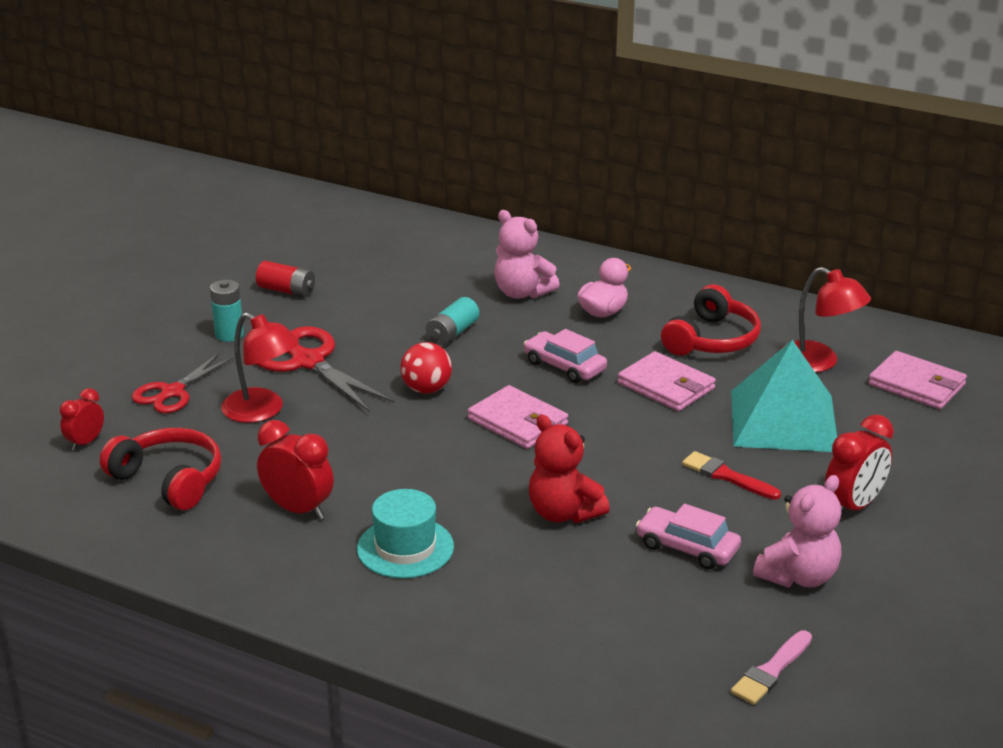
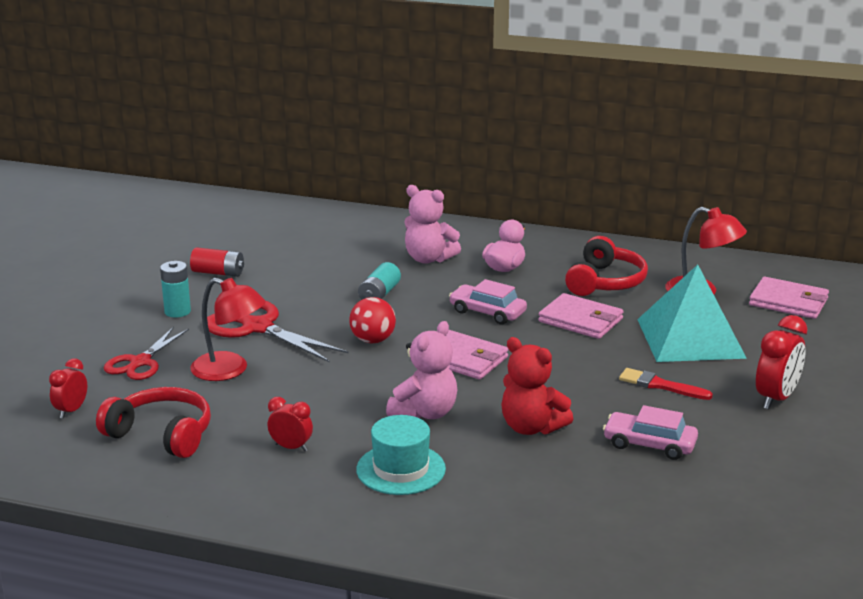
camera: 10 degrees left, 5 degrees down
(298, 509) = (291, 447): red clock -> red clock, size x0.62
(771, 671) = (761, 535): pink brush -> none
(798, 576) = (753, 458): pink teddy bear -> pink teddy bear (425, 413)

